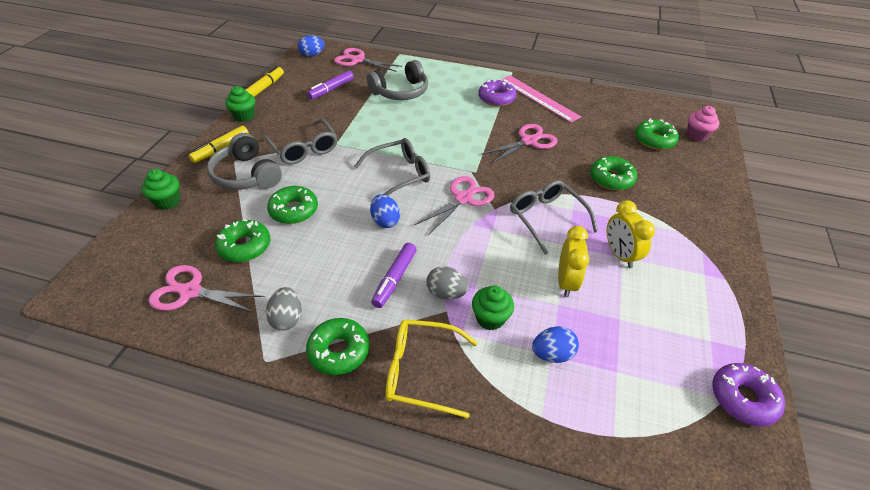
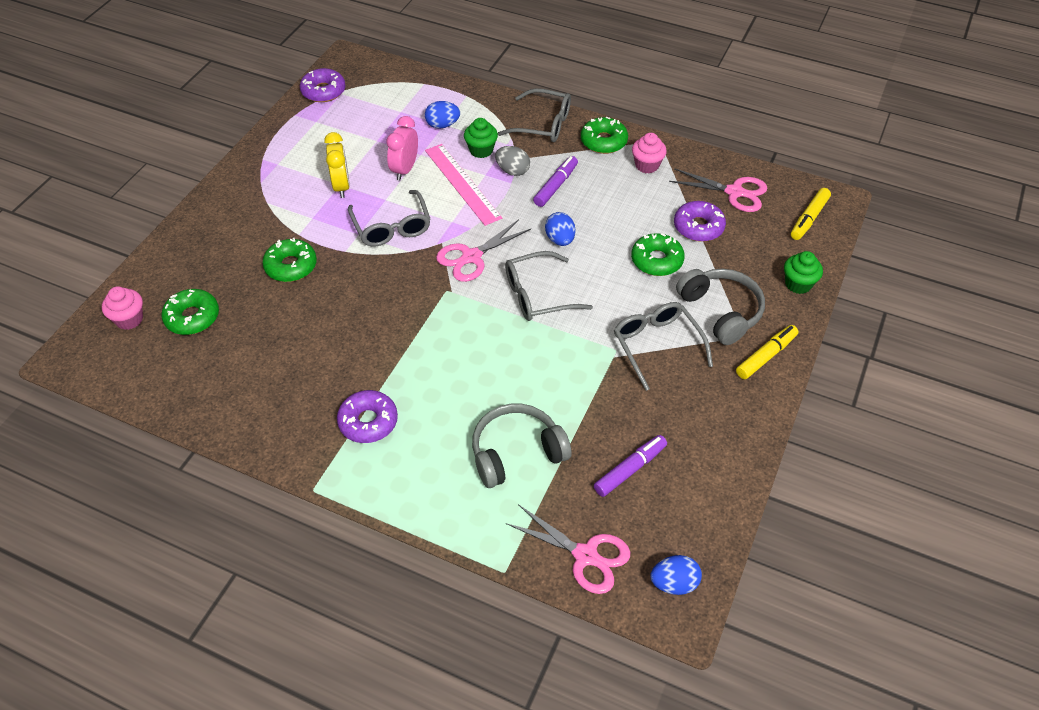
camera: 170 degrees left, 5 degrees up
(244, 116) = (754, 417): green cupcake -> none
(245, 246) = (698, 227): green donut -> purple donut
(265, 87) = (741, 486): yellow marker -> yellow marker (809, 219)
(287, 318) = (647, 165): grey egg -> pink cupcake
(421, 371) = (543, 124): yellow glasses -> grey glasses
(528, 141) = (360, 331): pink scissors -> none
(538, 98) = (302, 416): pink ruler -> pink ruler (462, 183)
(566, 282) = (405, 169): yellow clock -> pink clock

